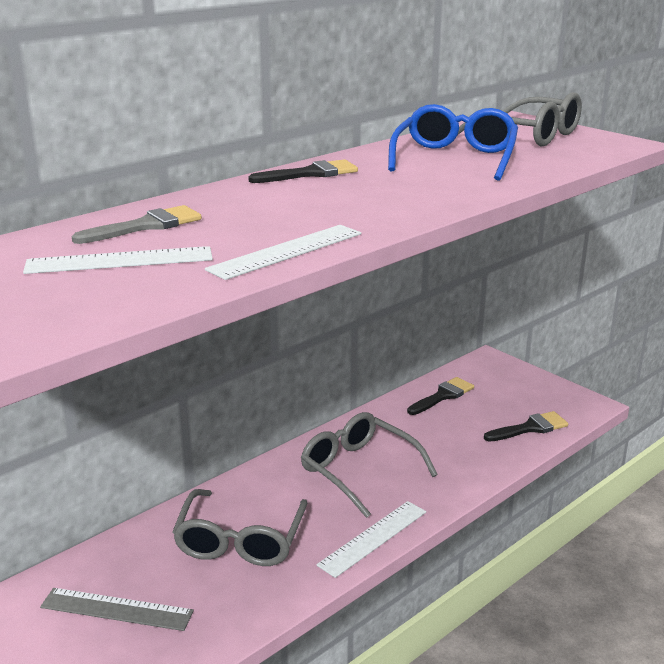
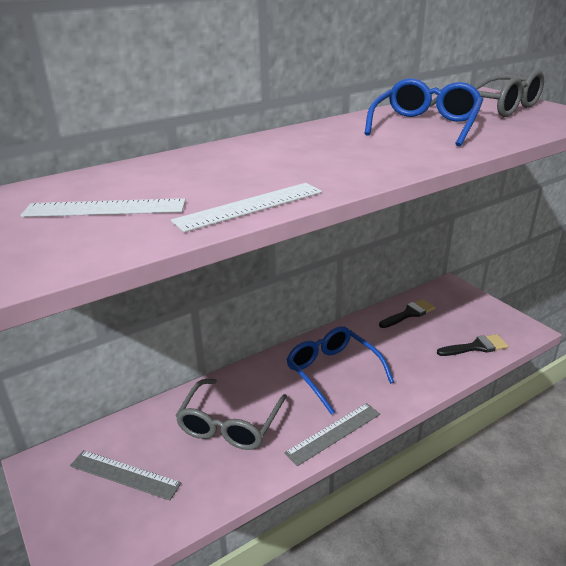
camera: 10 degrees right, 5 degrees up
(146, 226) = (144, 177): grey brush -> none
(311, 174) = (299, 135): black brush -> none
(358, 470) = (332, 372): grey glasses -> blue glasses
(373, 538) = (333, 433): white ruler -> grey ruler

